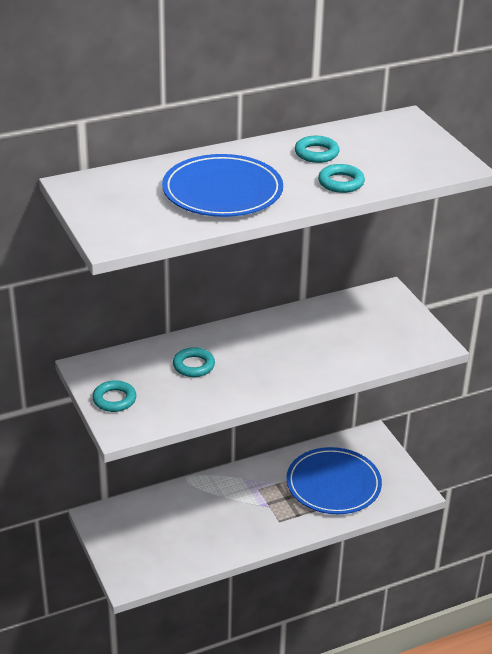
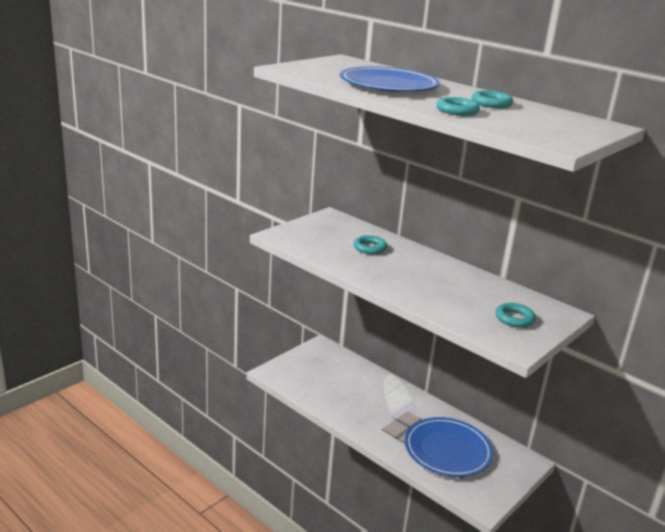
camera: 65 degrees right, 10 degrees down
(114, 399) = (306, 229): turquoise ring -> turquoise ring (514, 318)

